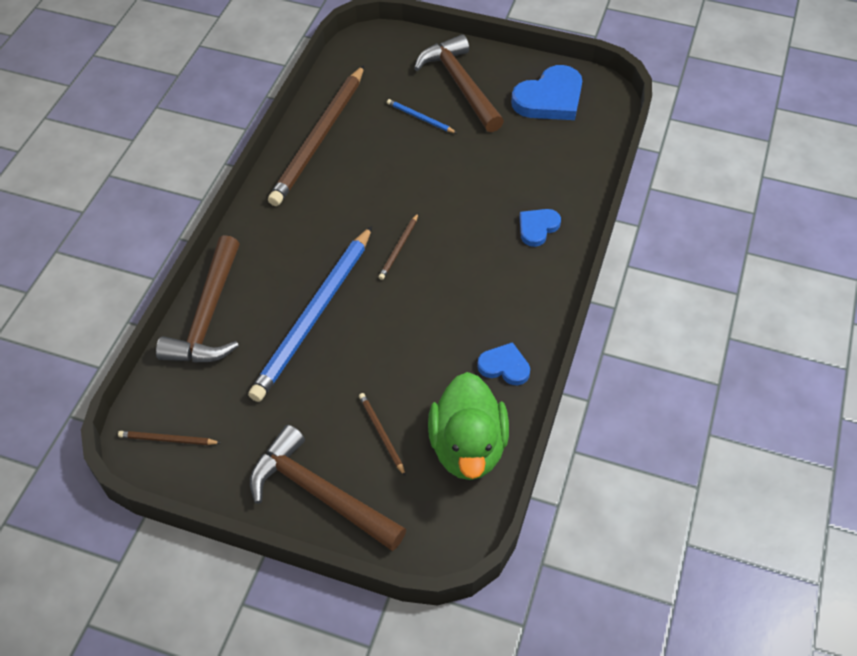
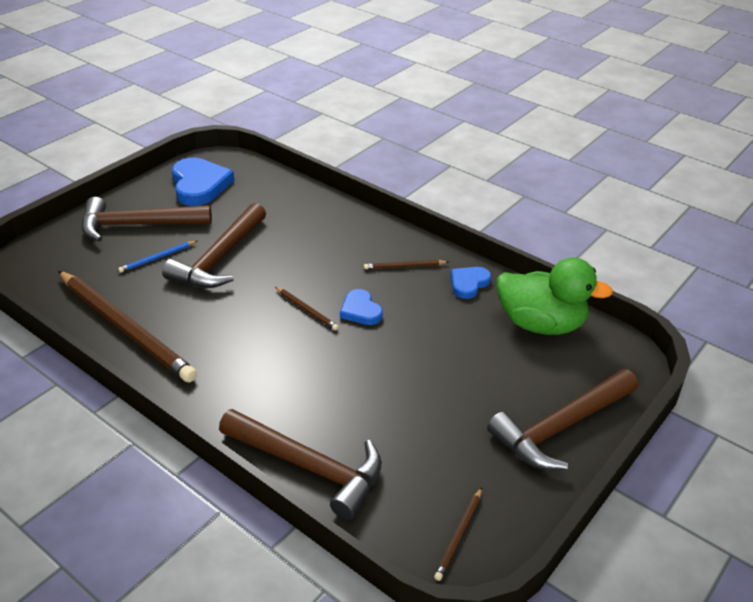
camera: 70 degrees left, 15 degrees down
(314, 316) = (354, 384): blue pencil -> none
(381, 434) = (509, 371): brown pencil -> brown pencil (404, 266)
(442, 159) = (219, 258): none -> brown hammer
(537, 228) = (336, 229): blue heart -> blue heart (360, 310)

